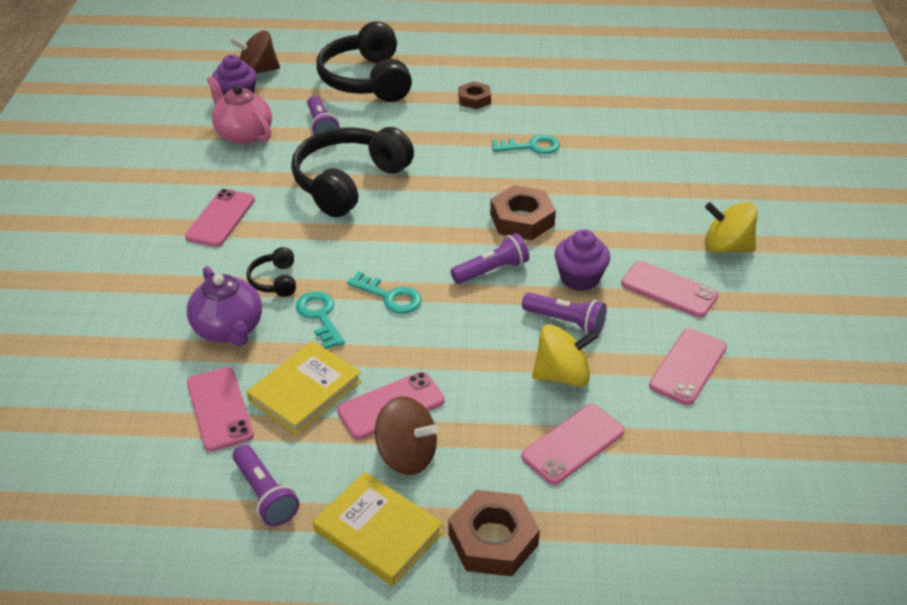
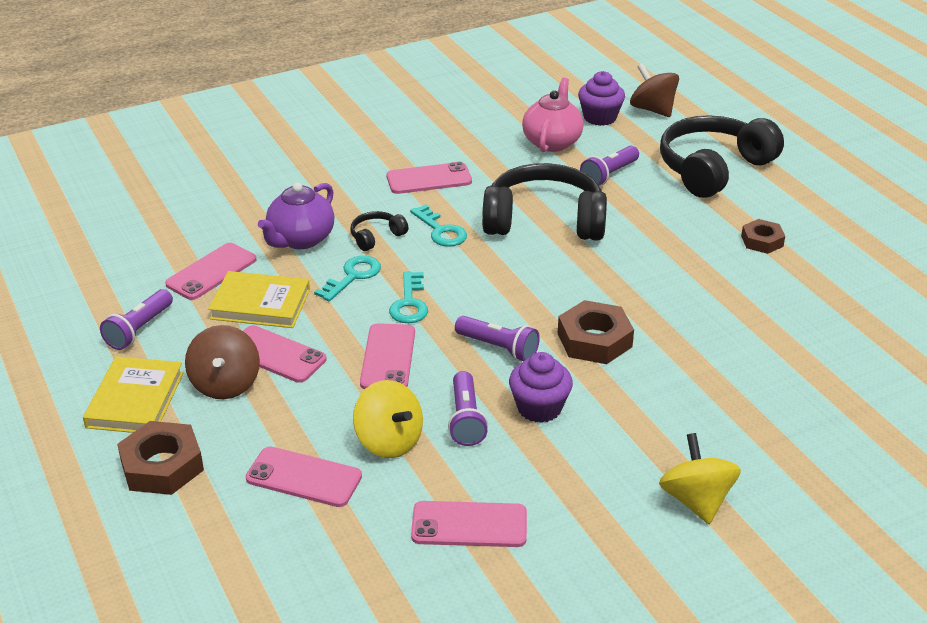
camera: 60 degrees right, 5 degrees down
(531, 147) = (723, 305): turquoise key -> turquoise key (440, 230)
(669, 289) = (579, 476): pink phone -> pink phone (388, 357)

